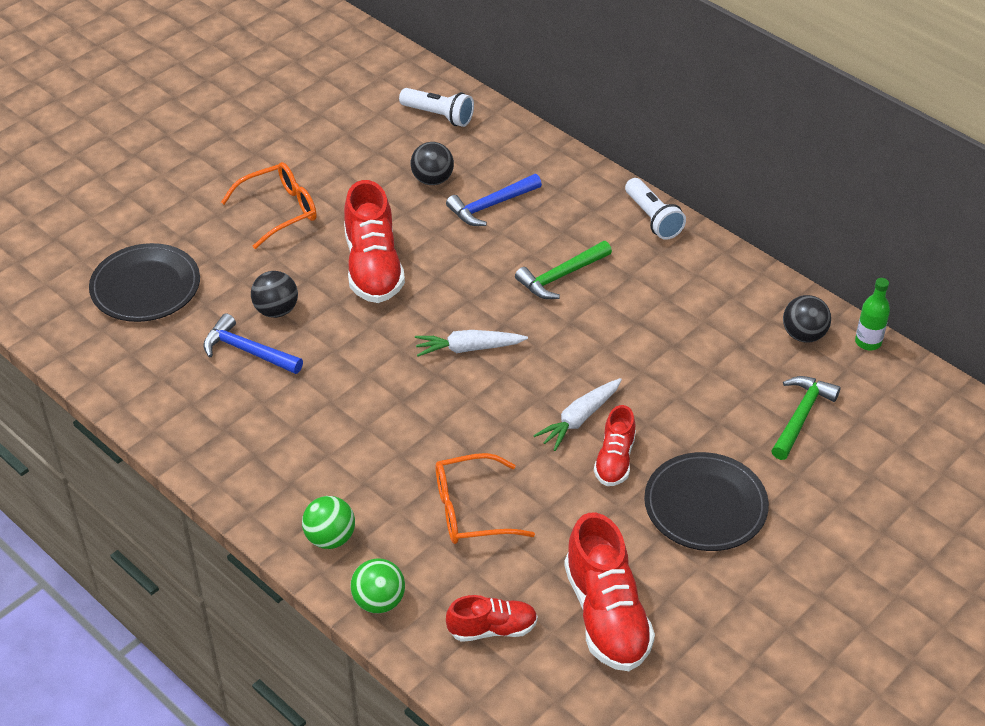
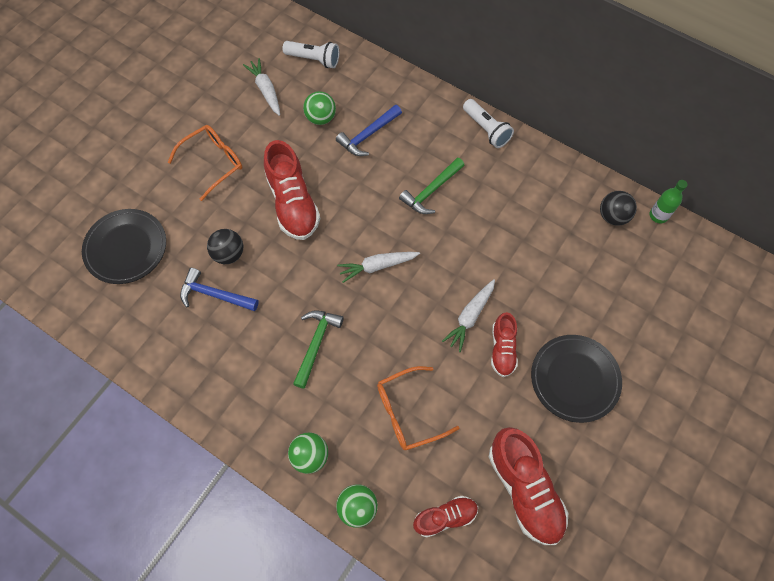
camera: 10 degrees left, 20 degrees up
(367, 141) = (266, 90): none -> white carrot
(432, 180) = (321, 118): black ball -> green ball
(801, 416) = (625, 288): green hammer -> green hammer (316, 344)

